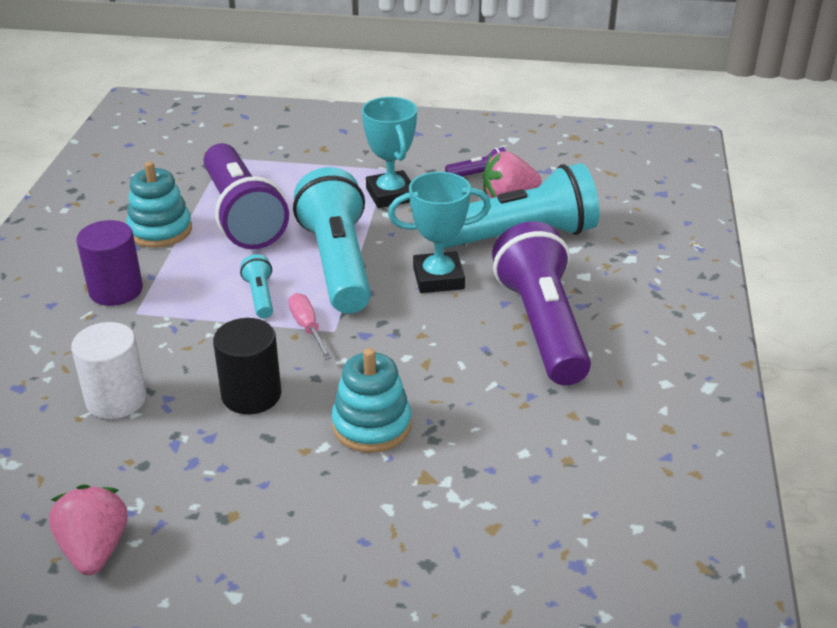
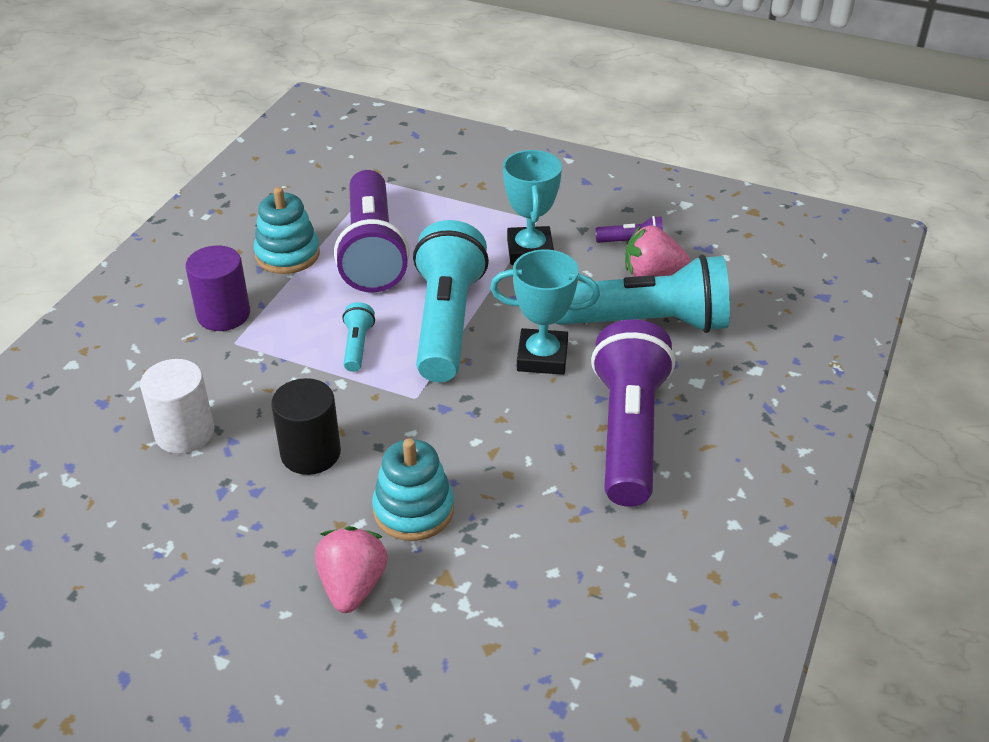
camera: 15 degrees right, 5 degrees up
(95, 549) = (114, 585): pink strawberry -> pink strawberry (352, 586)
(307, 328) = (390, 390): pink screwdriver -> none

